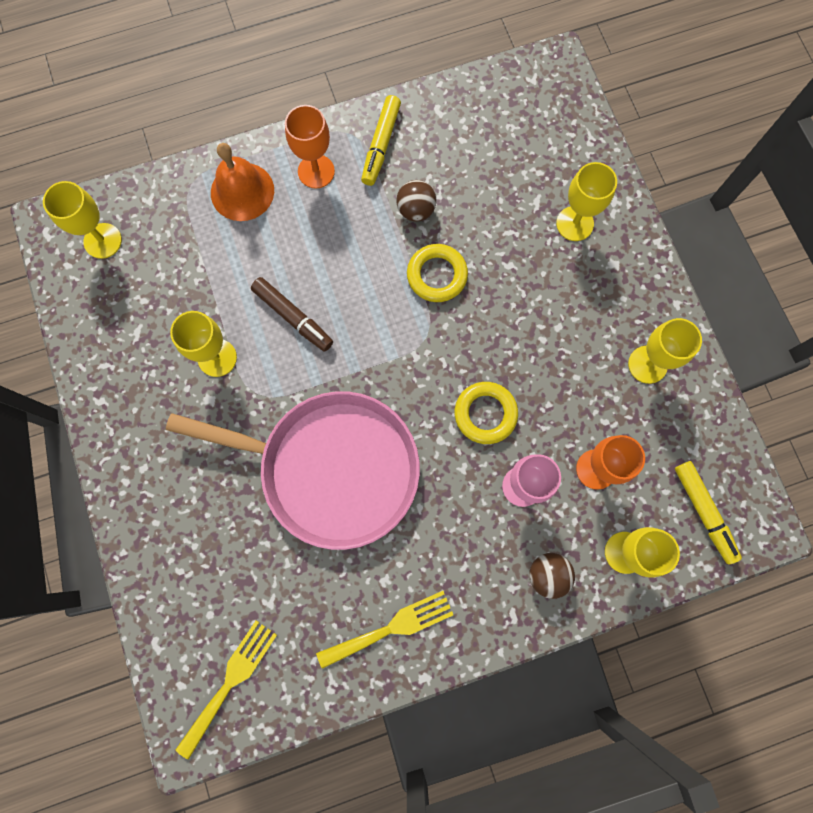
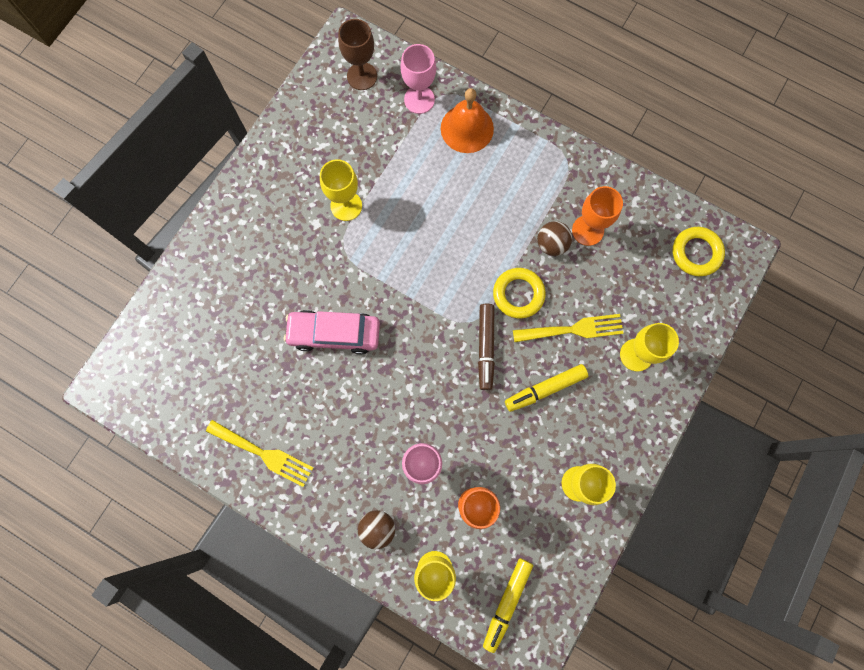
camera: 50 degrees right, 0 degrees up
(102, 241) = (362, 76): yellow goblet -> brown goblet
(175, 209) = (419, 99): none -> pink goblet
(230, 682) = (155, 382): yellow fork -> yellow fork (573, 329)
(293, 317) = (411, 229): brown marker -> brown marker (485, 348)
(316, 171) = (521, 161): orange goblet -> orange goblet (587, 230)
(331, 468) = (334, 333): pink pan -> pink car
(381, 145) = (576, 185): yellow marker -> yellow marker (545, 389)
(485, 414) = (451, 401): yellow ring -> yellow ring (696, 253)

